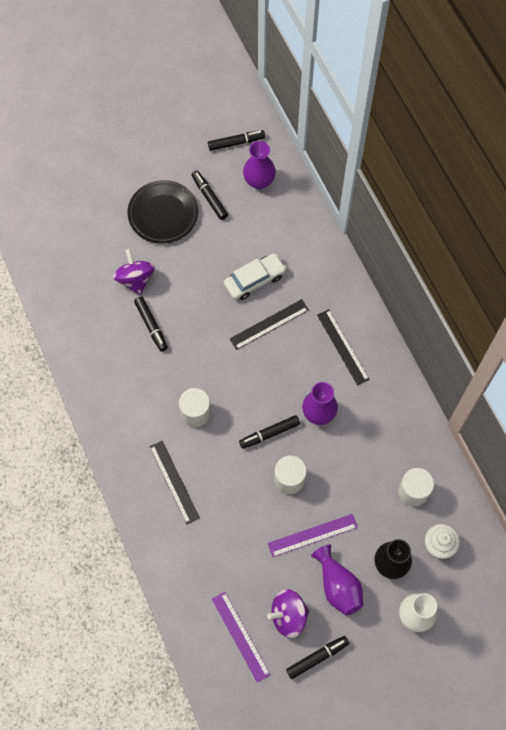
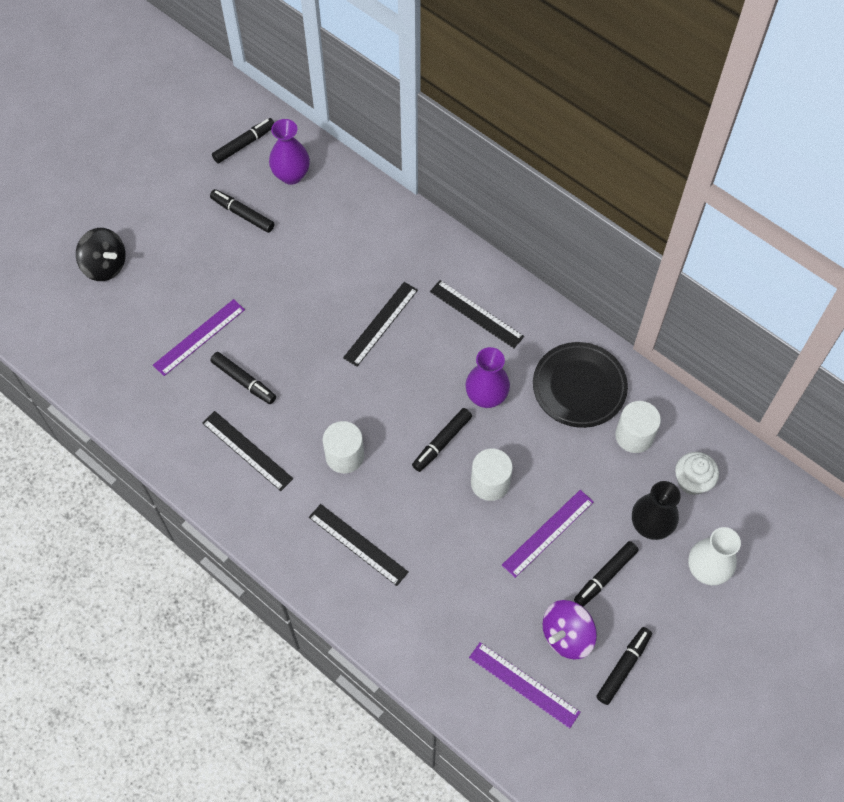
camera: 25 degrees left, 5 degrees down
(95, 197) = (105, 265): none -> black spinning top
(129, 378) = (247, 451): none -> black ruler
(135, 279) = (199, 337): purple spinning top -> purple ruler
(163, 214) = (197, 253): black plate -> black plate (579, 387)
(254, 280) = (340, 282): white car -> none
(338, 586) = (605, 576): purple vase -> black marker

